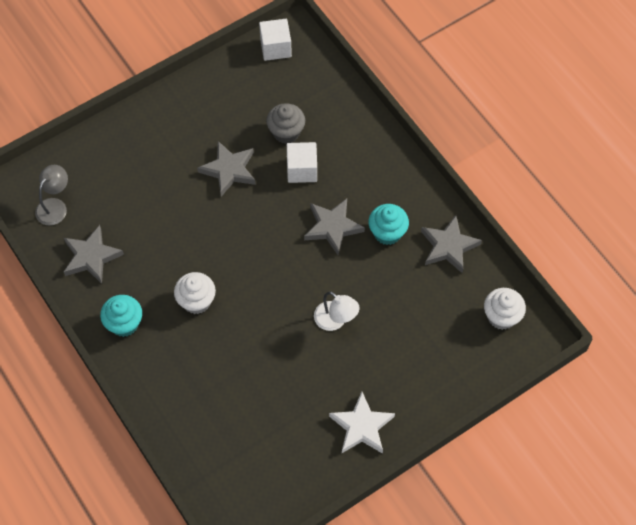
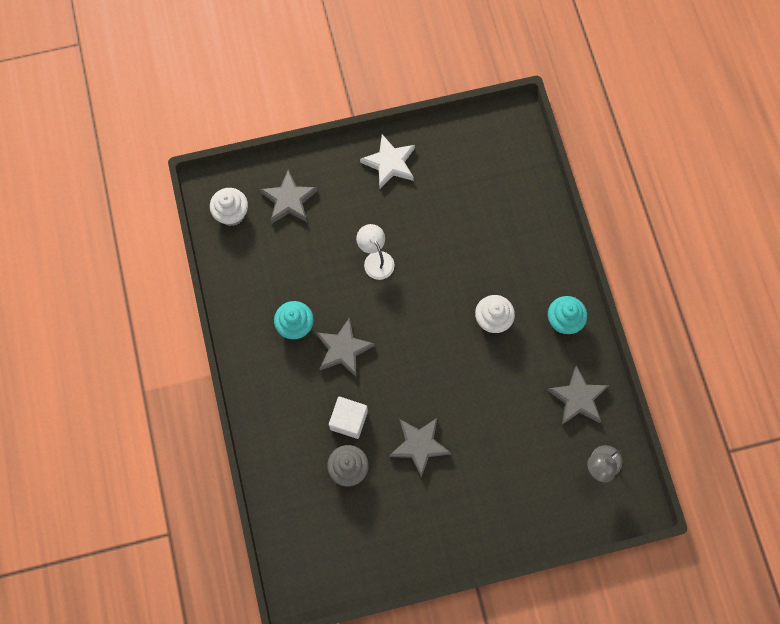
camera: 160 degrees left, 10 degrees up
(275, 48) = (321, 578): white cube -> none
(448, 246) = (246, 293): grey star -> grey star (289, 200)

